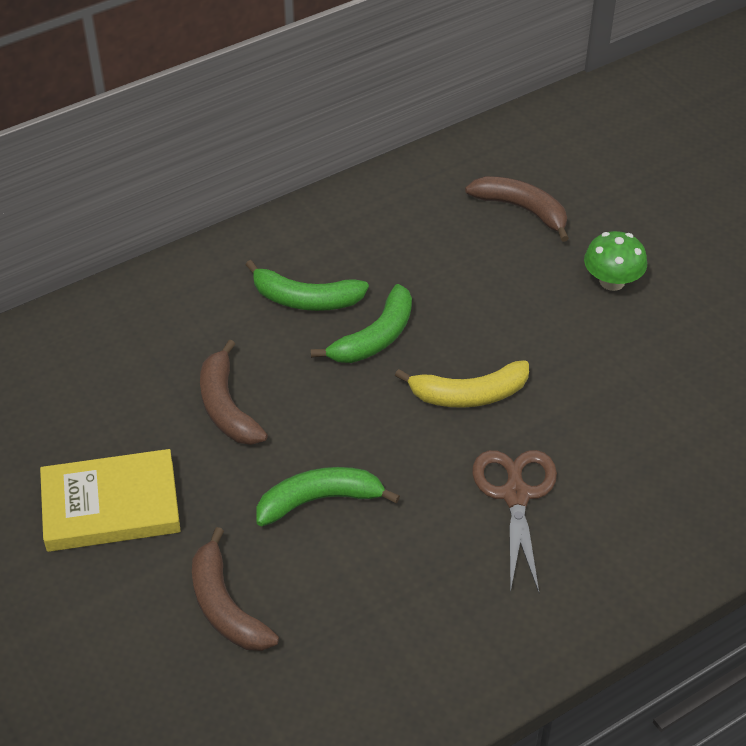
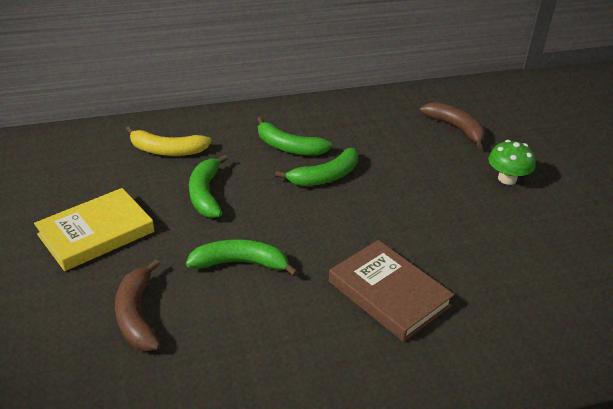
camera: 15 degrees right, 10 degrees down
(111, 506) = (96, 233): yellow book -> yellow book turned 45 degrees counterclockwise
(227, 407) = (206, 194): brown banana -> green banana
(469, 394) = (378, 223): yellow banana -> yellow banana (167, 150)
(516, 494) = (388, 293): brown scissors -> brown book

